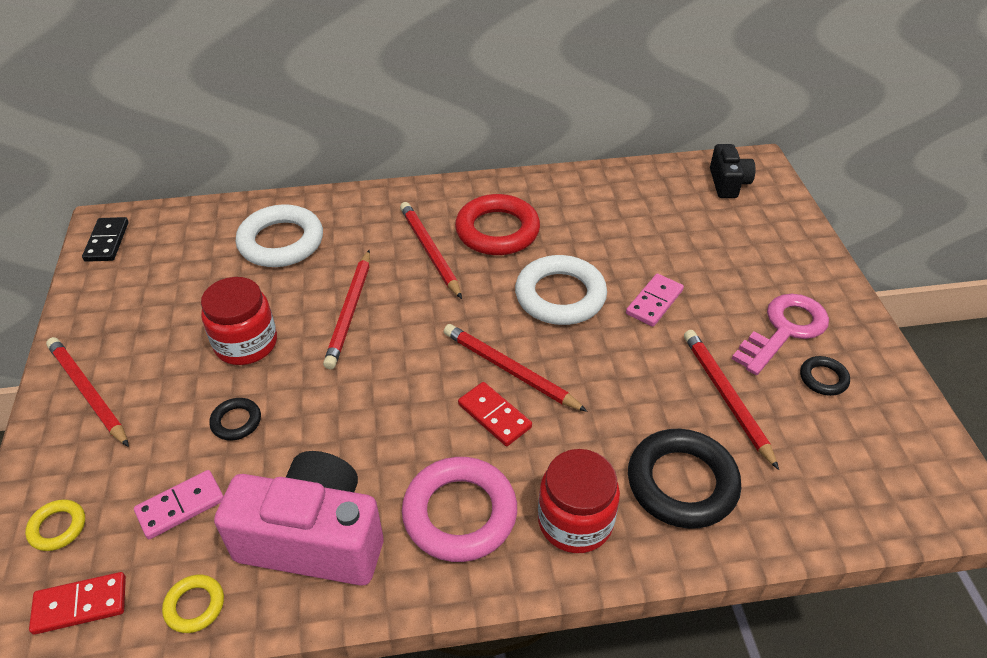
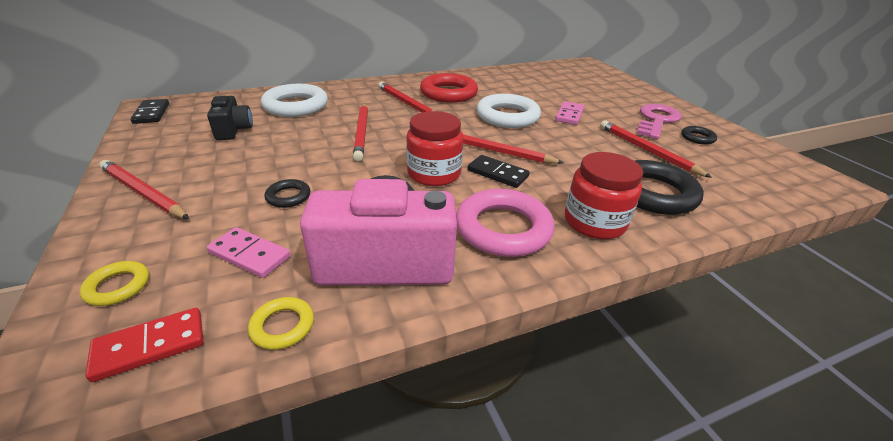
camera: 15 degrees left, 10 degrees down
(181, 506) = (249, 255): pink domino -> pink domino turned 75 degrees clockwise
(246, 343) = (284, 154): red jar -> red jar (434, 173)
(494, 416) = (497, 173): red domino -> black domino
(728, 183) = (576, 70): black camera -> black camera (233, 130)

